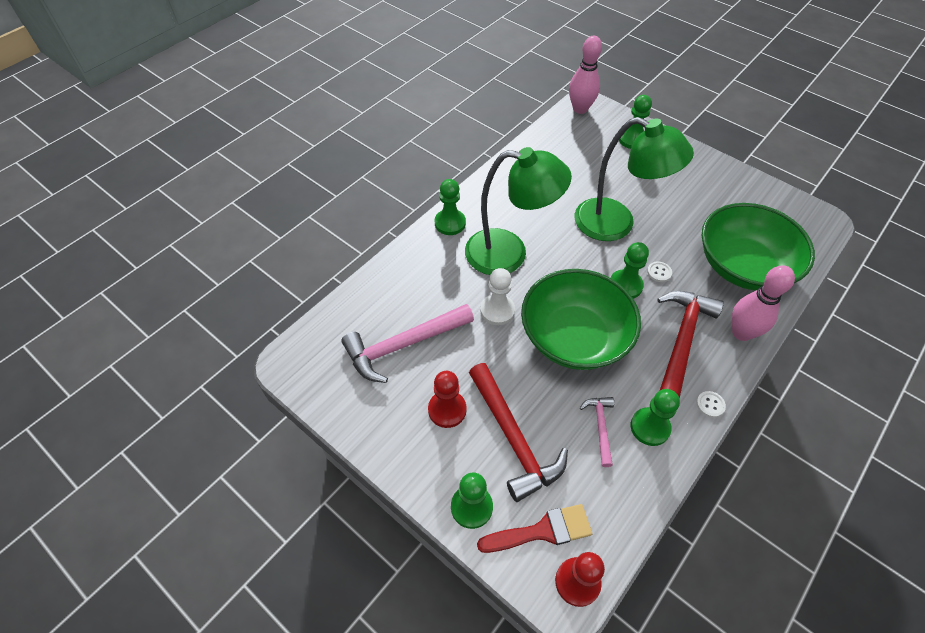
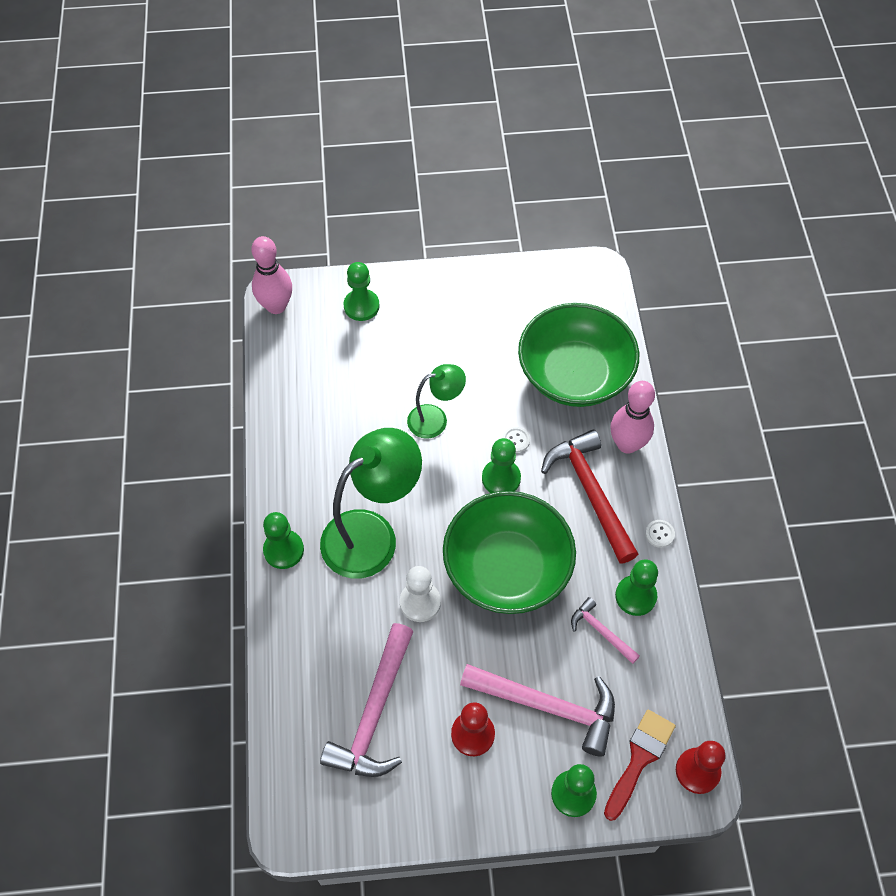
camera: 45 degrees left, 5 degrees up
(513, 438) = (548, 706): red hammer -> pink hammer
(616, 224) = (435, 419): green lamp -> green lamp, size x0.56

